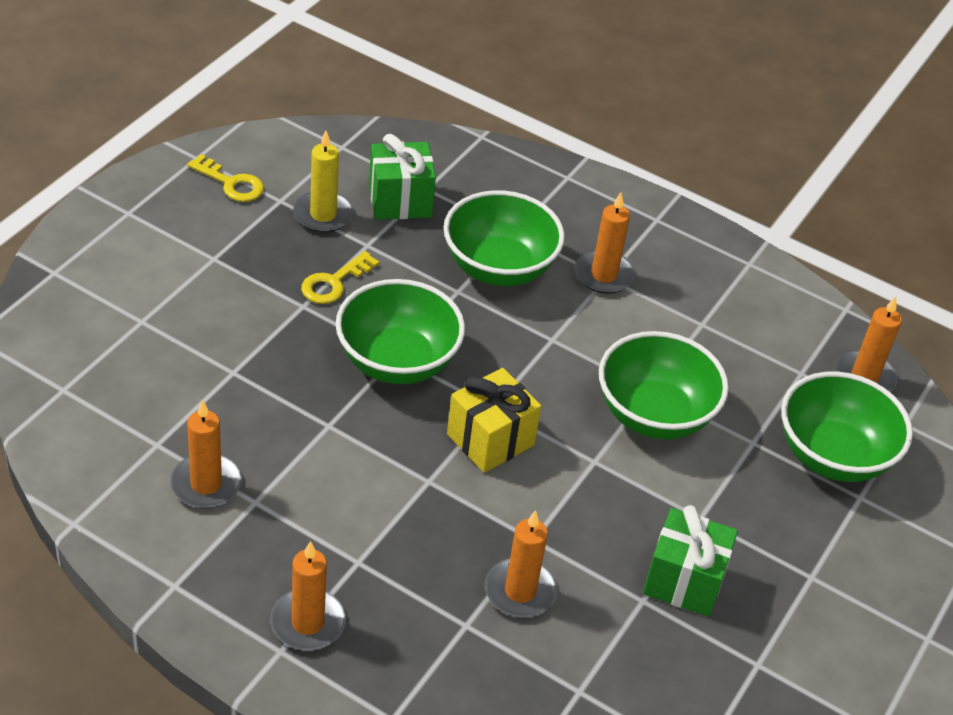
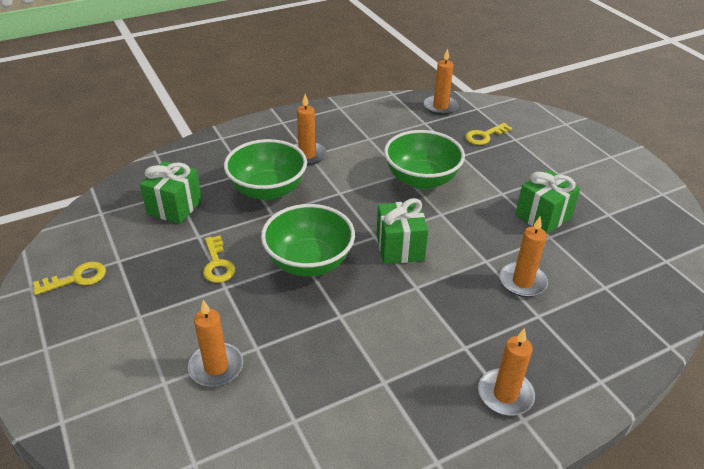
camera: 55 degrees left, 5 degrees down
(206, 484) = (351, 404): orange candle -> orange candle (216, 367)
(323, 215) = (152, 245): yellow candle -> none
(490, 439) = (399, 247): yellow gift -> green gift
(833, 456) = (484, 136): green bowl -> yellow key

